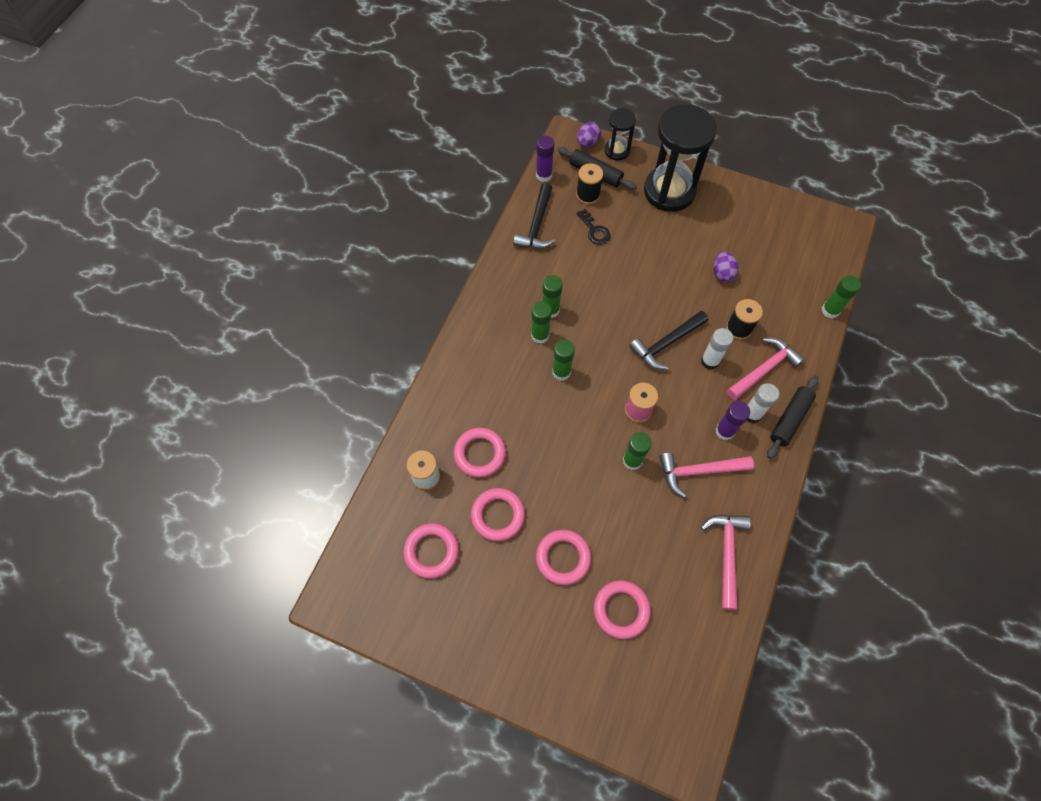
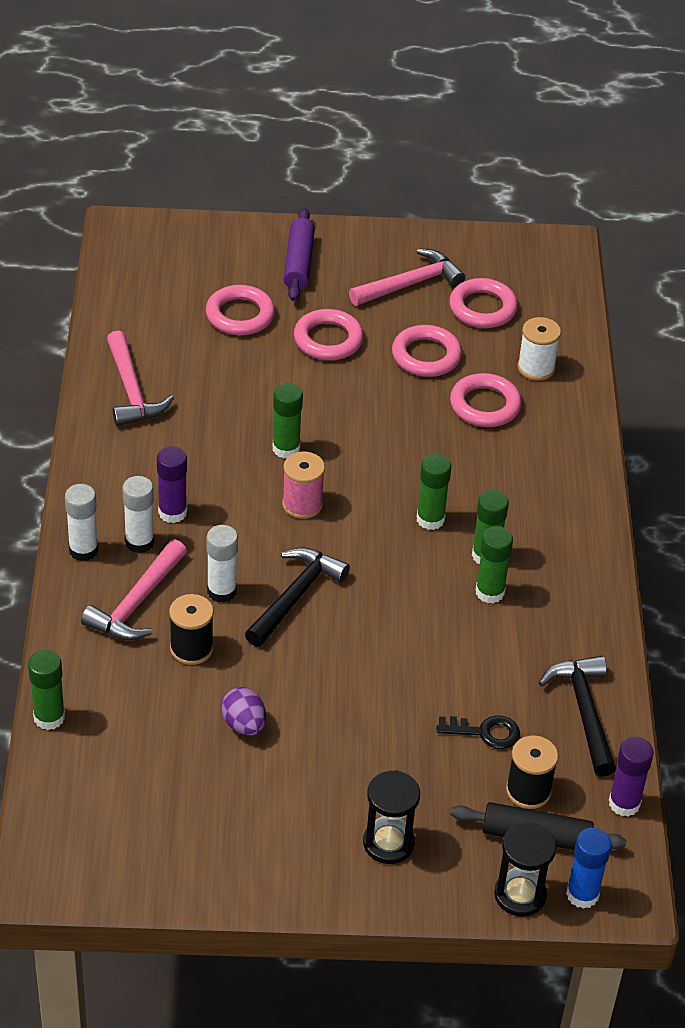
camera: 155 degrees right, 20 degrees down
(552, 658) = (299, 263): none -> purple rolling pin
(587, 142) = (582, 894): purple egg -> blue glue stick
(594, 230) = (485, 732): black key -> black key turned 150 degrees clockwise
(669, 191) = (388, 843): black hourglass -> black hourglass, size x0.51
(698, 471) = (194, 460): pink hammer -> pink hammer (410, 284)
(789, 419) = (83, 550): black rolling pin -> white glue stick

